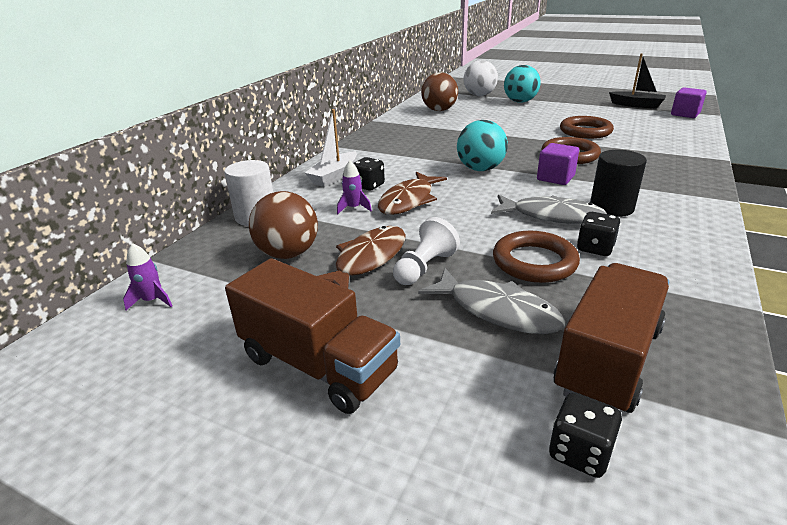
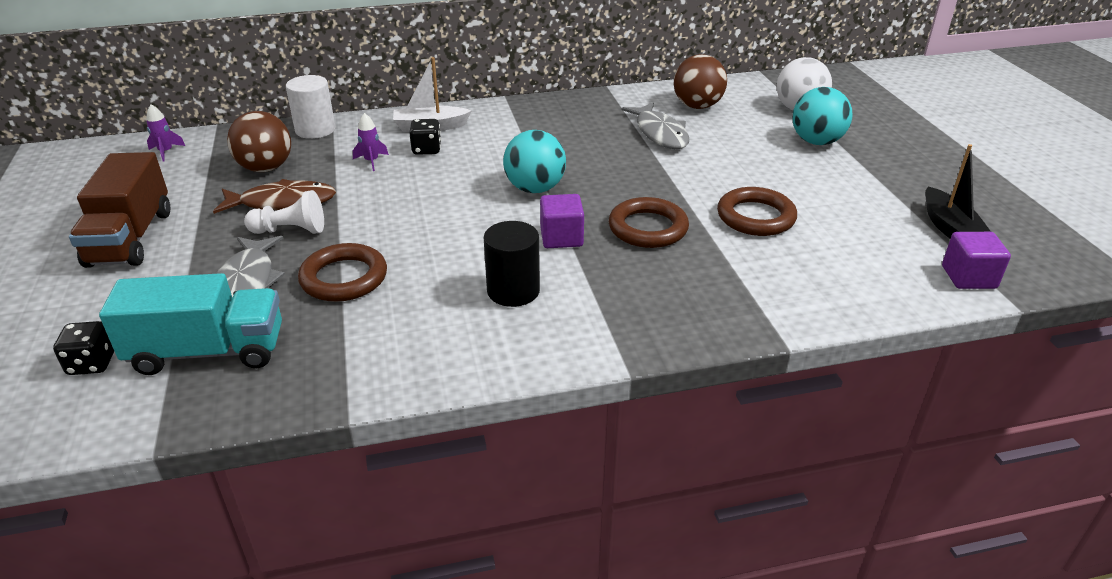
camera: 50 degrees right, 5 degrees up
(409, 200) = (413, 179): brown fish -> none
(551, 216) = (454, 261): grey fish -> grey fish (660, 133)
(595, 248) = (401, 303): black dice -> none
(608, 359) = (208, 352): brown truck -> turquoise truck

